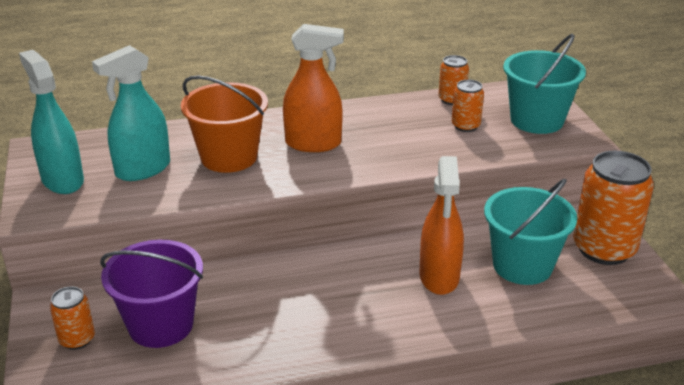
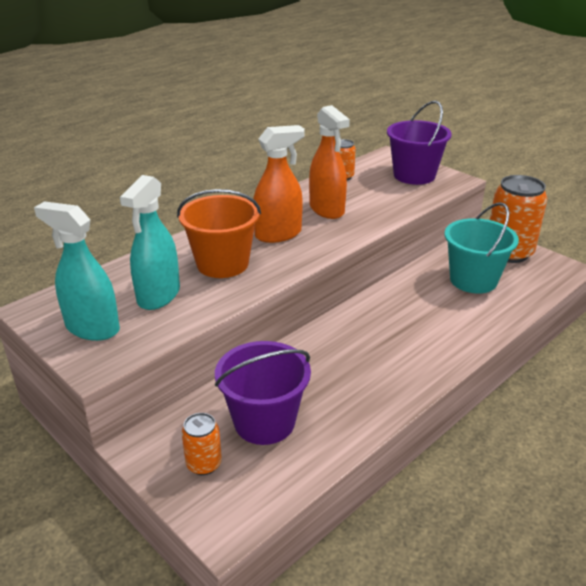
camera: 30 degrees left, 0 degrees up
(439, 277) = (430, 307): orange spray bottle -> orange spray bottle (327, 210)
(465, 126) = (373, 191): orange can -> none
(536, 120) = (414, 175): turquoise bucket -> purple bucket

